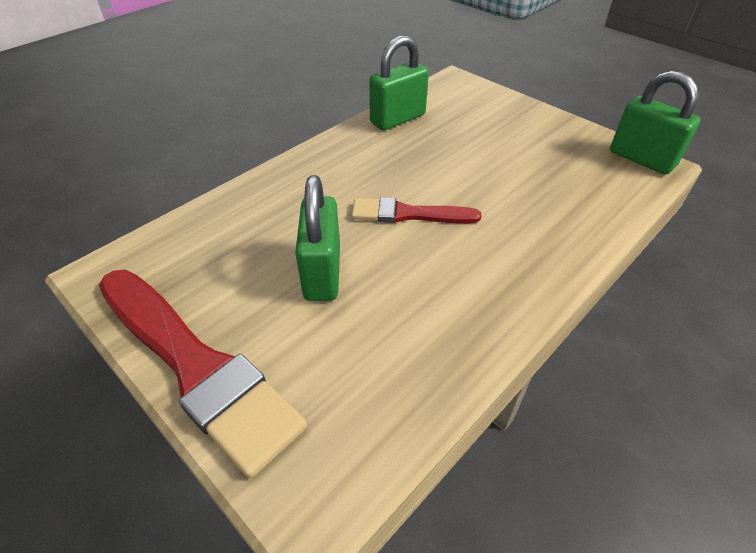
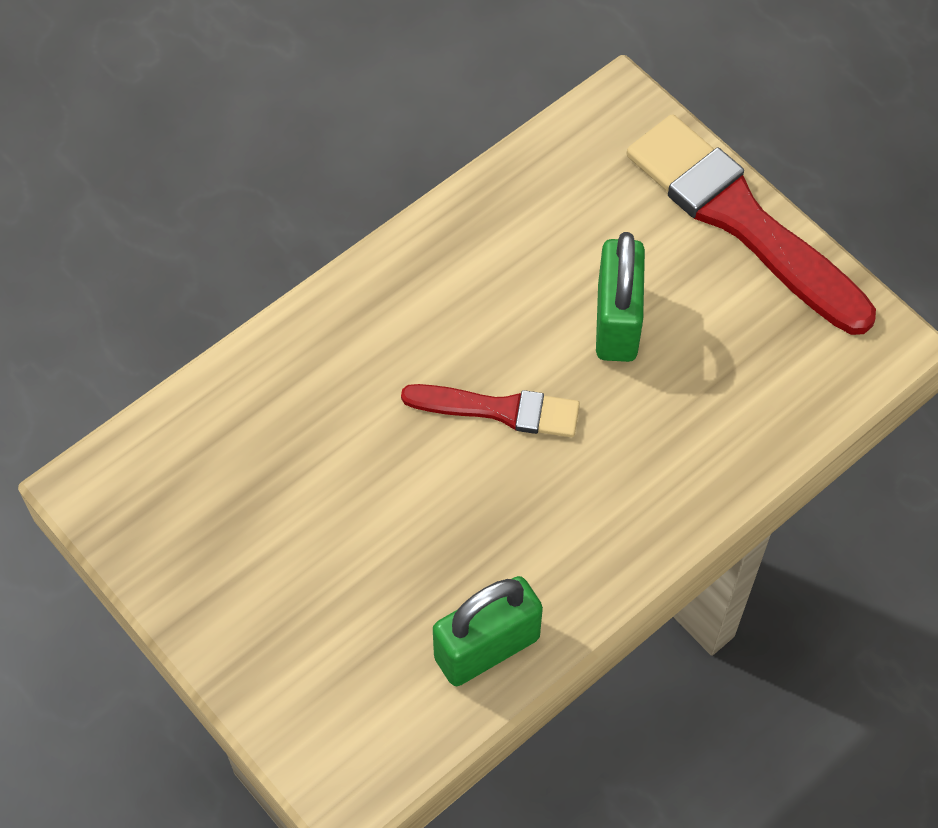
camera: 175 degrees left, 15 degrees up
(641, 159) = (108, 500): green padlock -> none

